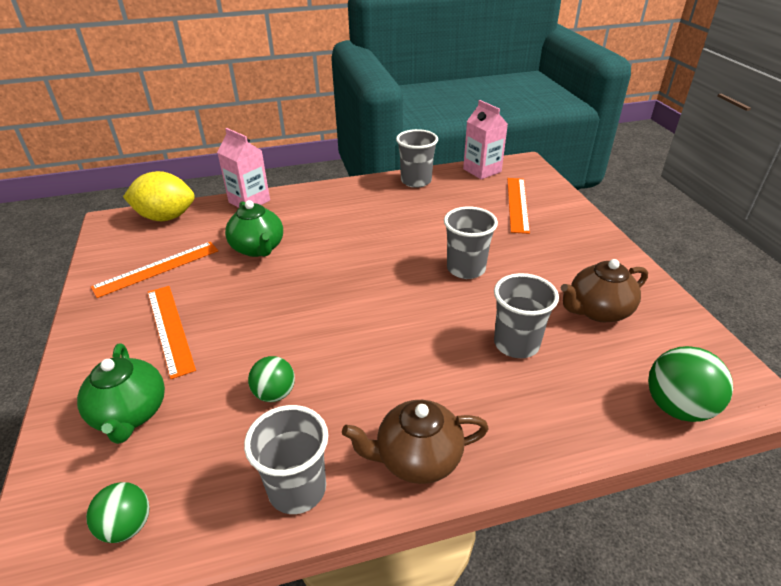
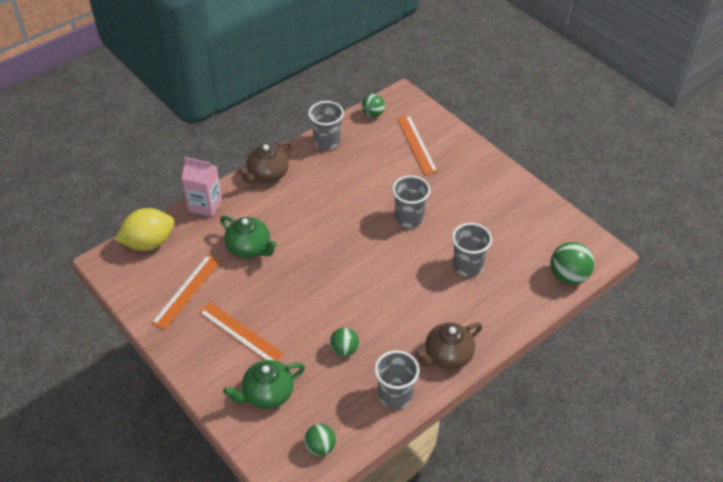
camera: 25 degrees left, 10 degrees up
(130, 414) = (267, 394): green teapot -> green teapot turned 105 degrees clockwise
(482, 170) = (373, 114): pink carton -> green ball
(597, 311) = (506, 224): brown teapot -> brown teapot (267, 175)

